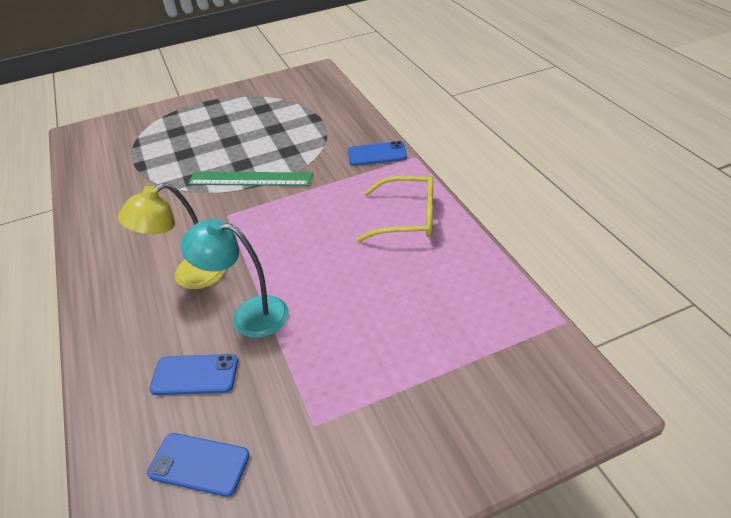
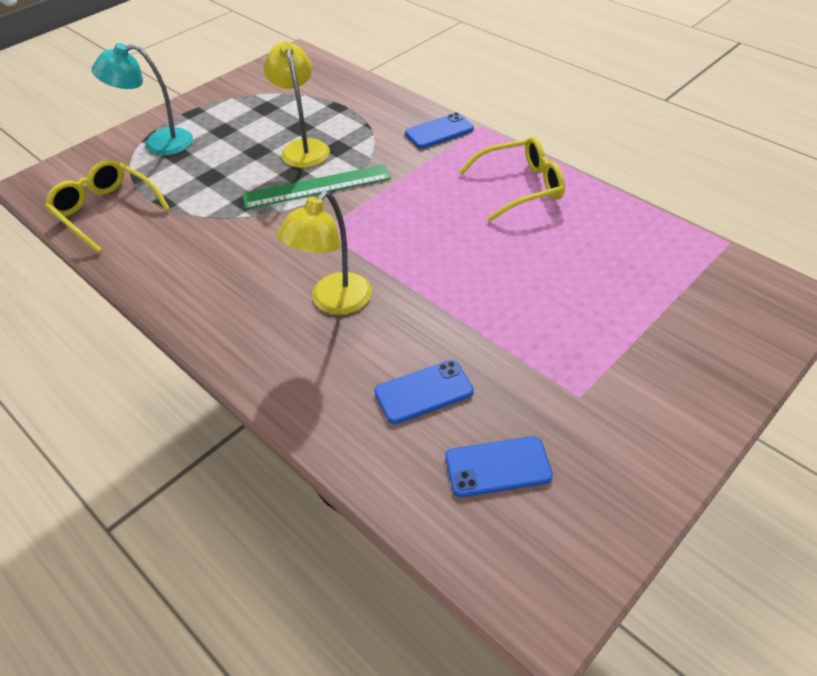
camera: 25 degrees left, 5 degrees up
(100, 163) = (106, 211): none -> yellow glasses
(249, 315) = (432, 320): turquoise lamp -> turquoise lamp (158, 144)
(264, 145) = (303, 148): none -> yellow lamp

